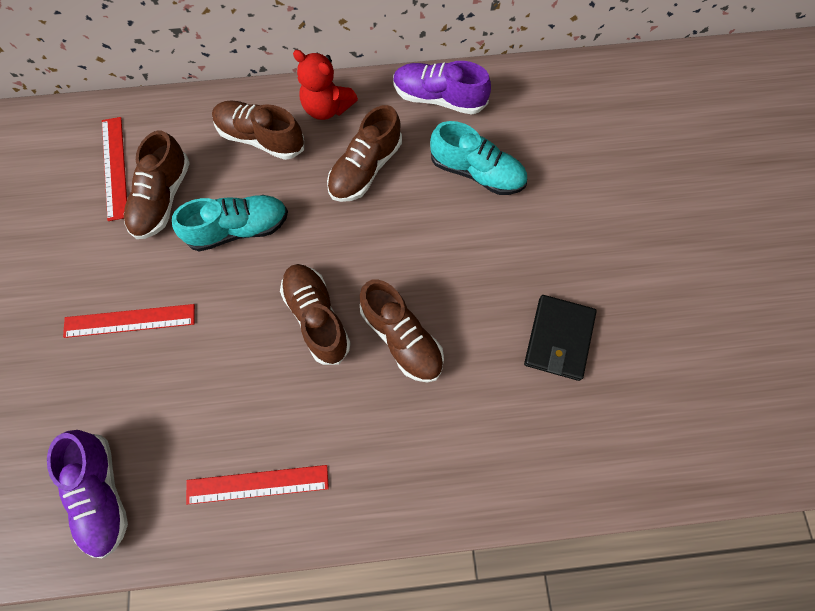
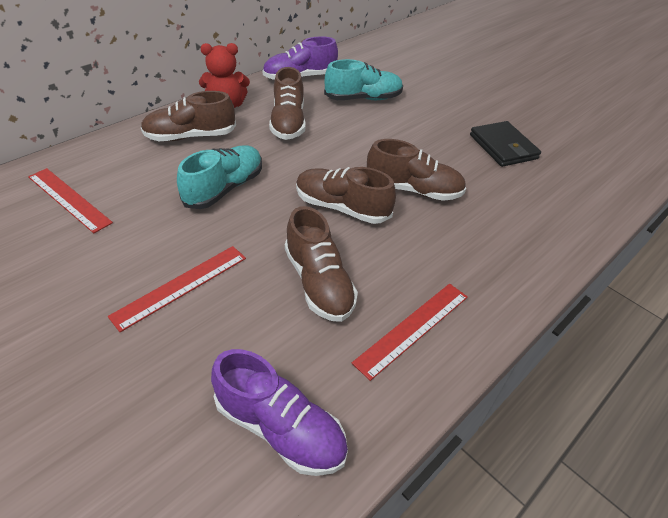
camera: 40 degrees left, 25 degrees down
(162, 198) = (136, 199): brown shoe -> brown shoe (319, 282)

